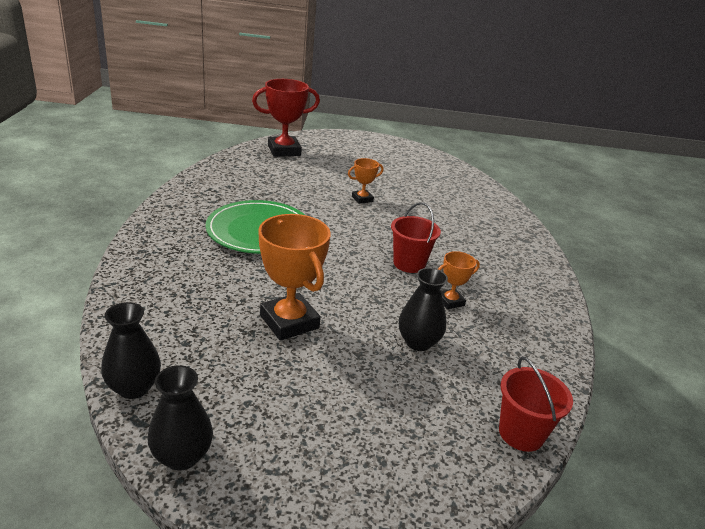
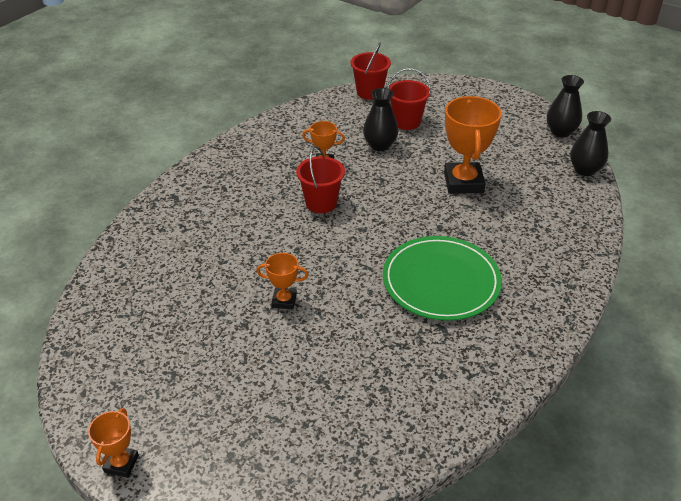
camera: 145 degrees left, 10 degrees up
(284, 150) = (307, 454): red trophy -> none
(366, 137) = (121, 464): none -> orange trophy
(420, 391) = (406, 122): none -> red bucket

